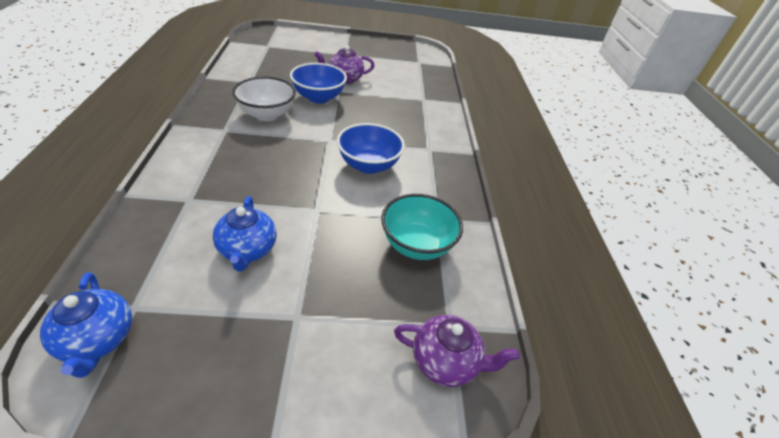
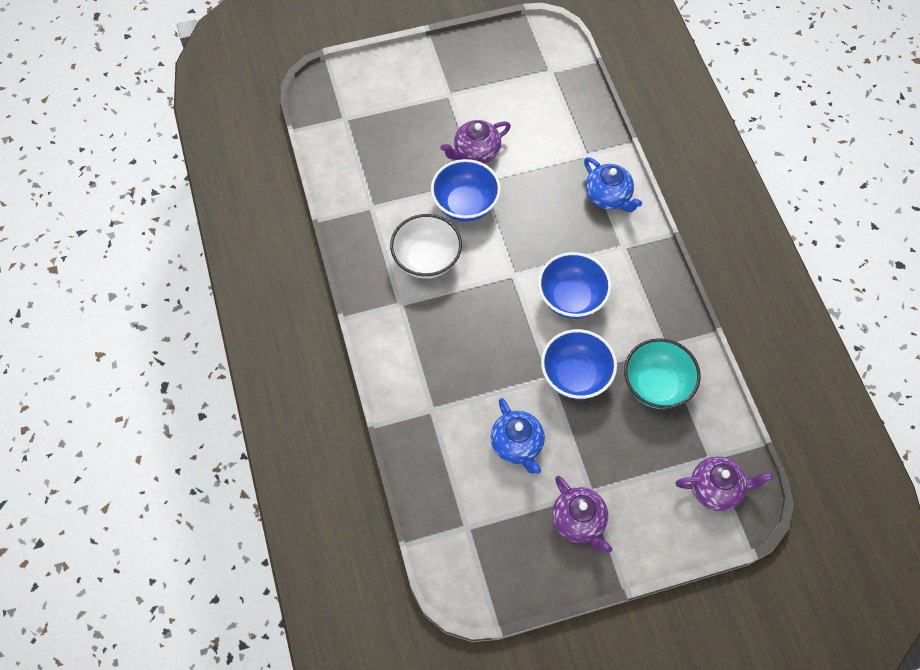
camera: 10 degrees left, 20 degrees up
(98, 340) = (462, 559): blue teapot -> blue teapot (608, 197)
(264, 344) = (579, 521): none -> purple teapot
(341, 215) = (575, 376): none -> blue bowl

